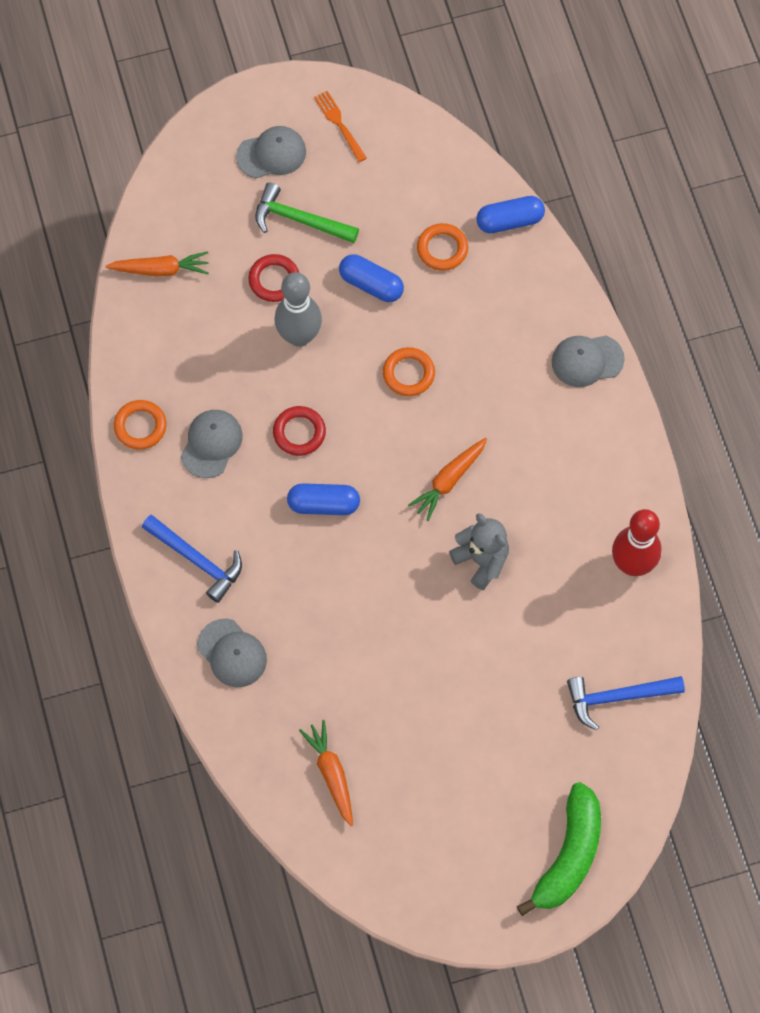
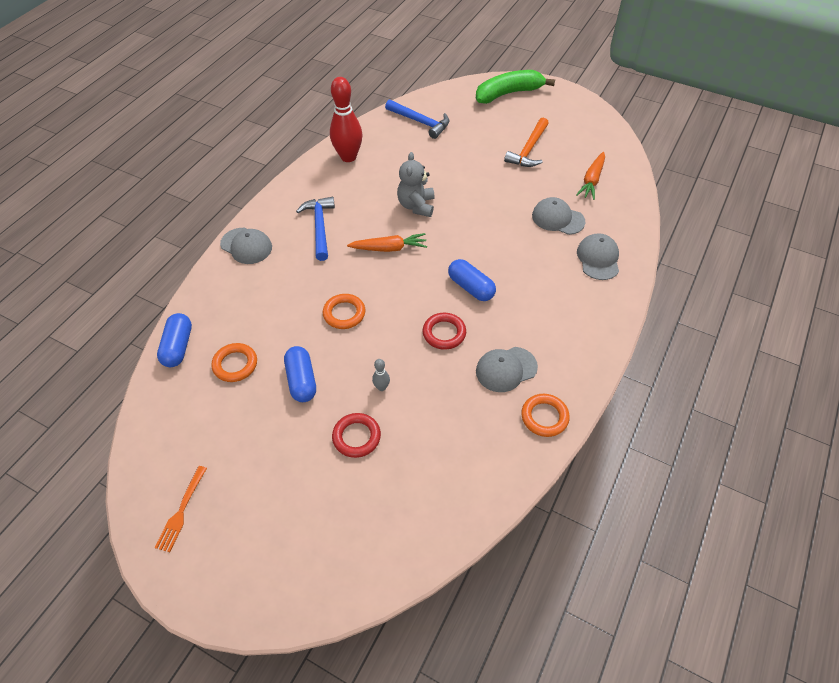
camera: 135 degrees left, 15 degrees down
(161, 269) = (425, 517): orange carrot -> none
(196, 560) = (577, 315): blue hammer -> blue hammer (319, 227)
(271, 154) = (252, 534): grey cap -> grey cap (558, 218)
(299, 336) = (381, 387): grey bowling pin -> grey bowling pin, size x0.42
(300, 220) = (292, 463): green hammer -> none
(446, 764) = (529, 149): none -> orange hammer
(509, 221) = (178, 347): blue capsule -> blue capsule turned 60 degrees clockwise

